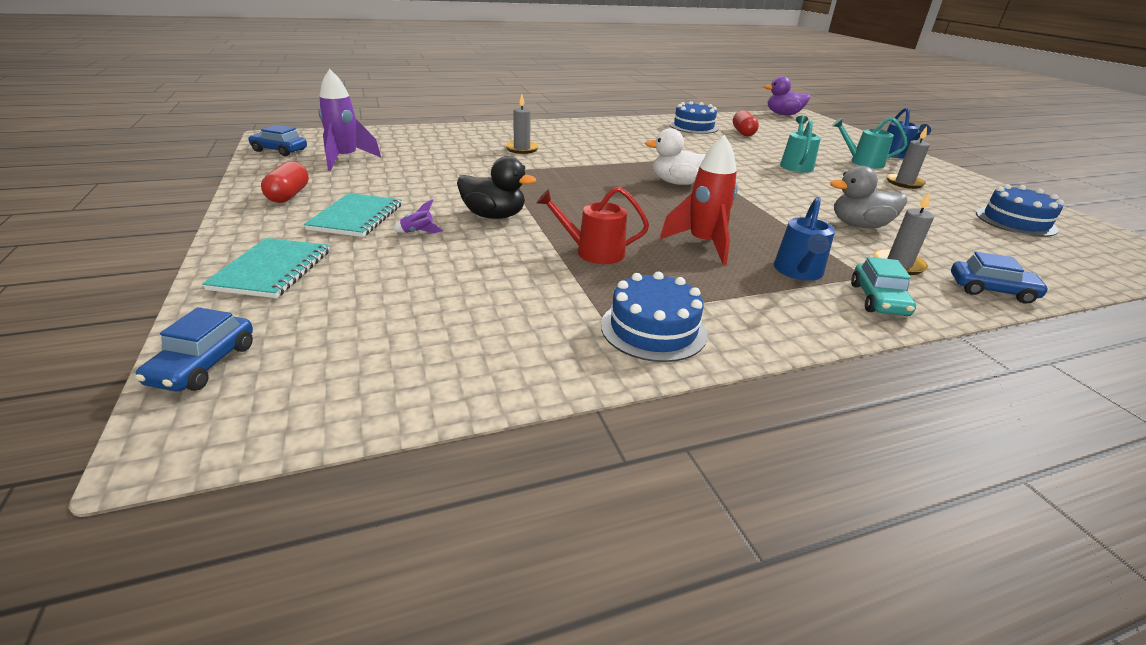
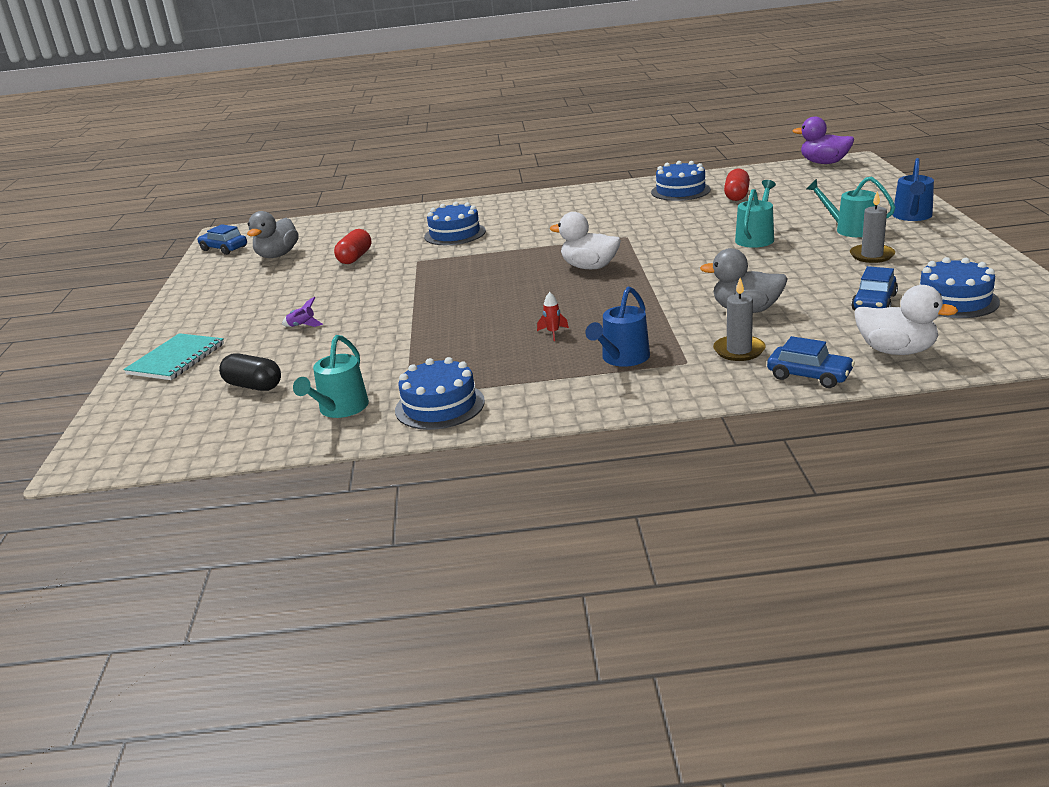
camera: 20 degrees right, 5 degrees down
(204, 364) = (110, 423): blue car -> blue car (874, 302)
(289, 195) = (214, 294): red capsule -> red capsule (355, 258)
(345, 159) = (277, 255): purple rocket -> grey duck
(356, 217) = (259, 313): turquoise notebook -> none
(397, 305) = (253, 386): none -> black capsule
(494, 216) = (377, 309): black duck -> none
(522, 149) = (455, 234): grey candle -> blue cake
(532, 335) = (340, 409): none -> turquoise watering can
(594, 252) = (442, 342): red watering can -> none
(702, 244) = (553, 333): red rocket -> red rocket, size x0.42
(878, 300) = (673, 384): turquoise car -> none
(1032, 266) = (896, 351): none -> white duck

